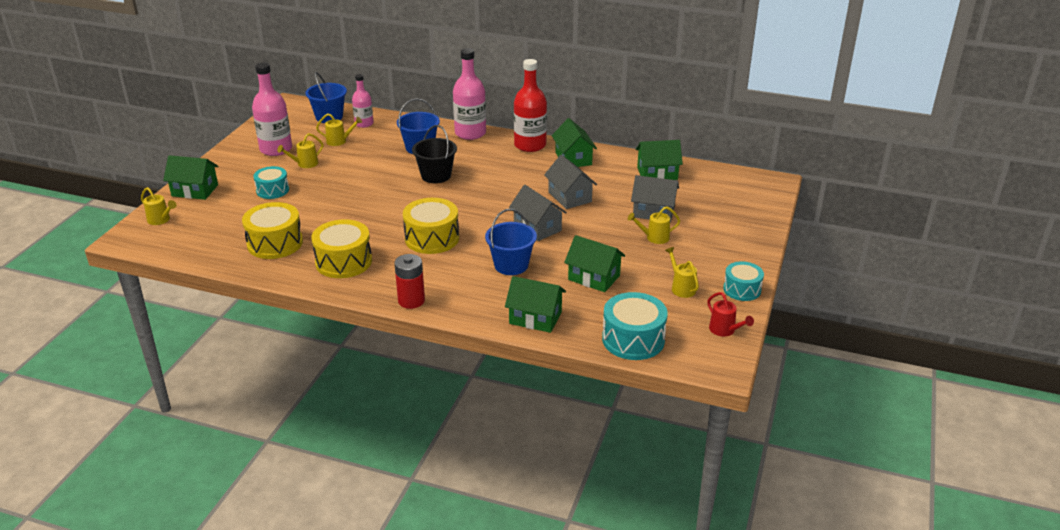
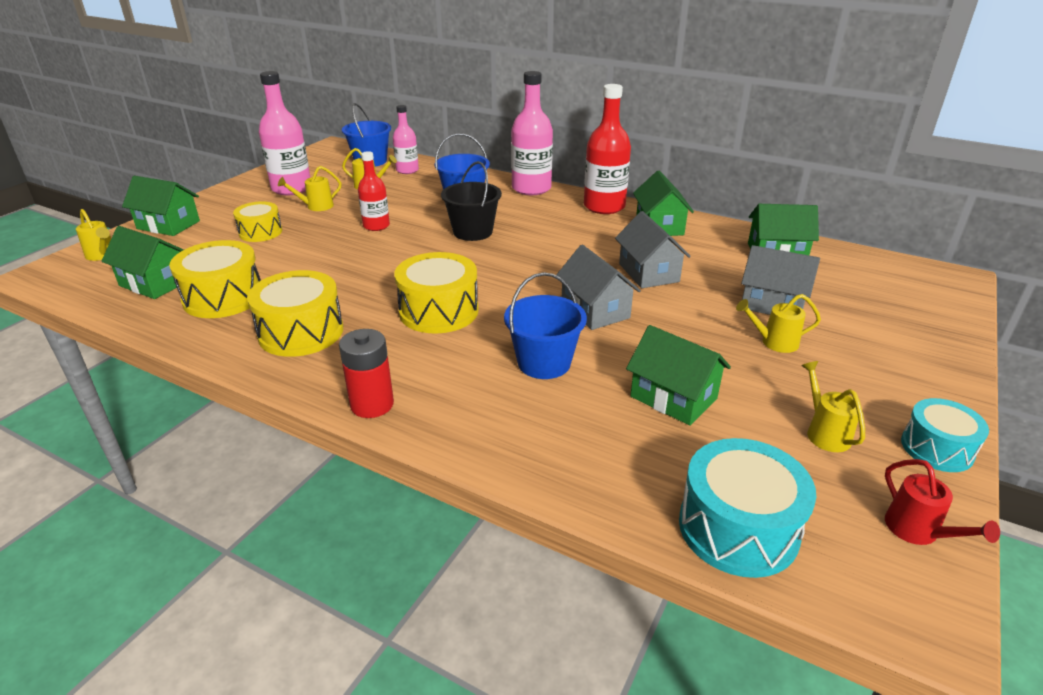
camera: 10 degrees right, 0 degrees up
(272, 190) = (260, 232): turquoise drum -> yellow drum
(360, 177) = (376, 226): none -> red bottle
(535, 318) = (564, 460): green house -> green house (155, 283)

